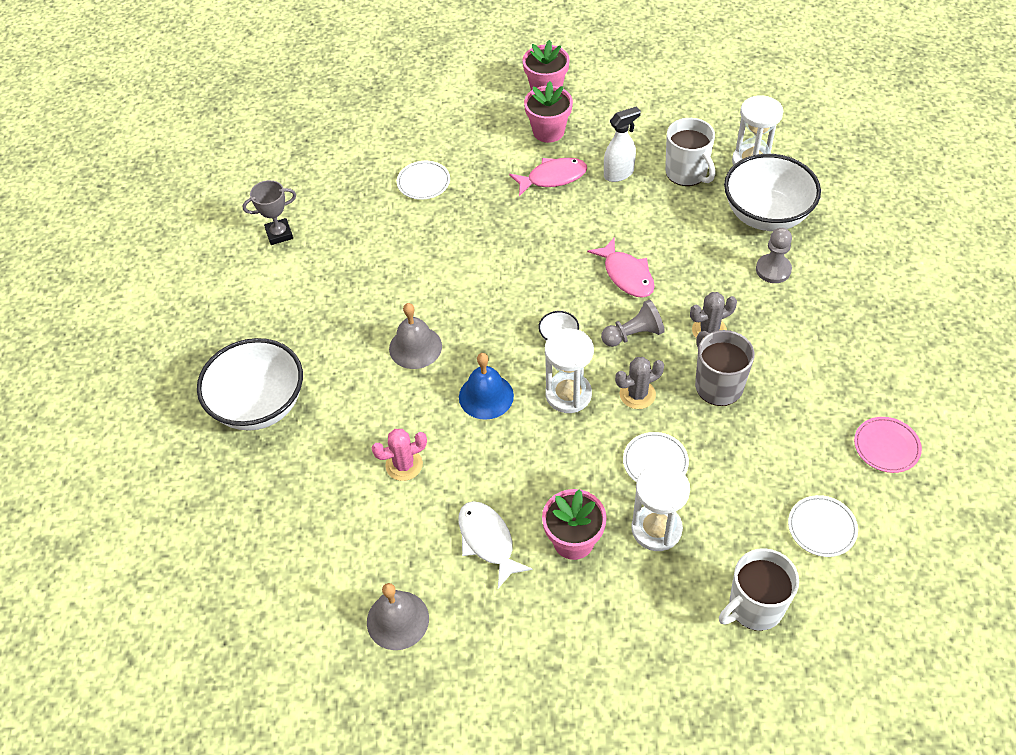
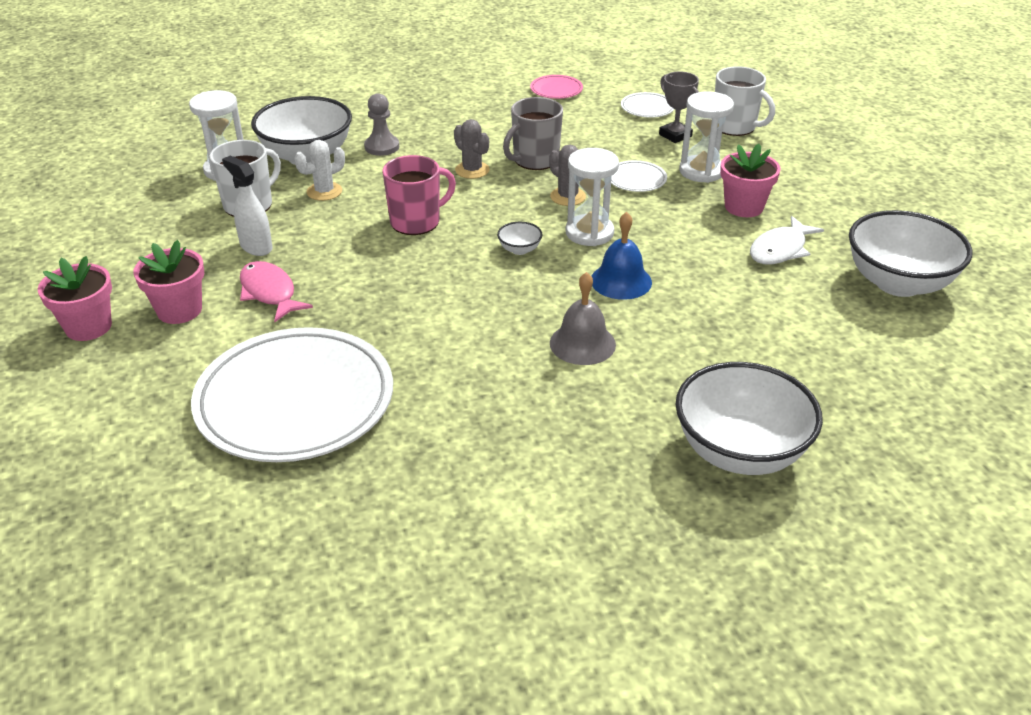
camera: 110 degrees left, 15 degrees down
(279, 234) = (437, 529): grey trophy -> grey trophy (675, 135)
(397, 620) = (898, 283): grey bell -> white bowl
(404, 465) = (739, 316): pink cactus -> none
(423, 182) = (295, 401): white plate -> white plate, size x2.47
(626, 275) = (416, 222): pink fish -> pink mug
(633, 334) = (496, 208): grey pawn -> none
(696, 221) = (324, 191): none -> white cactus

